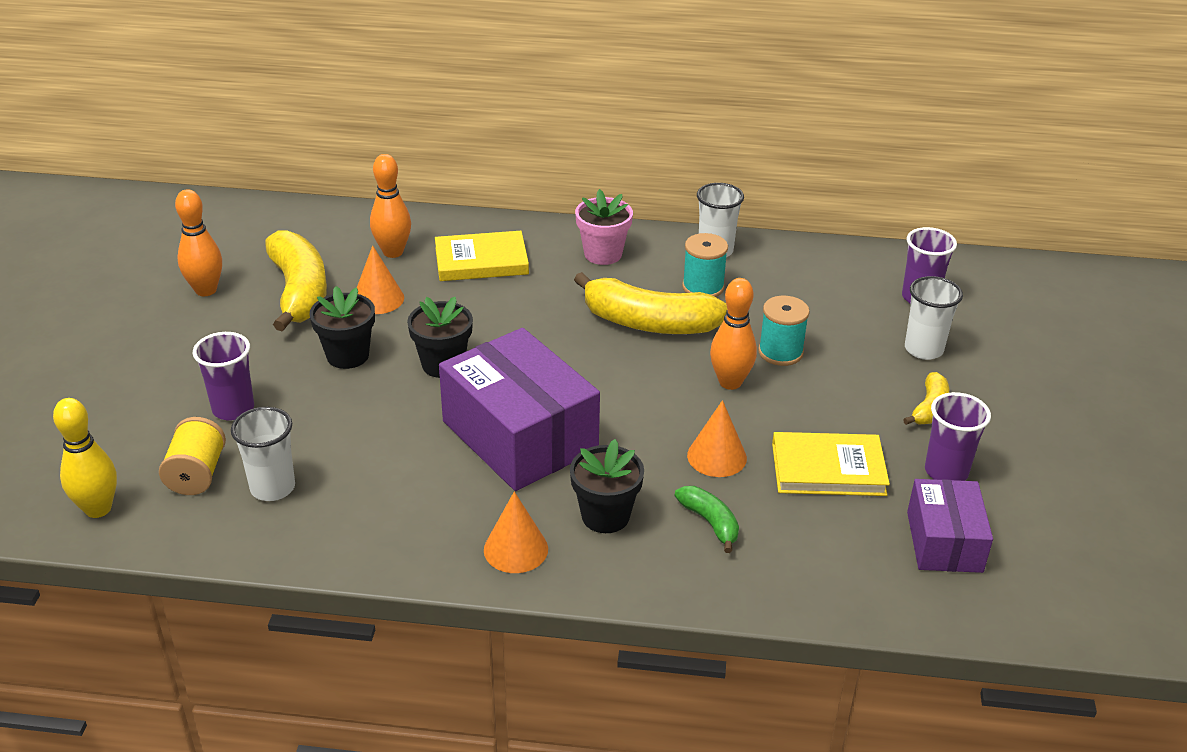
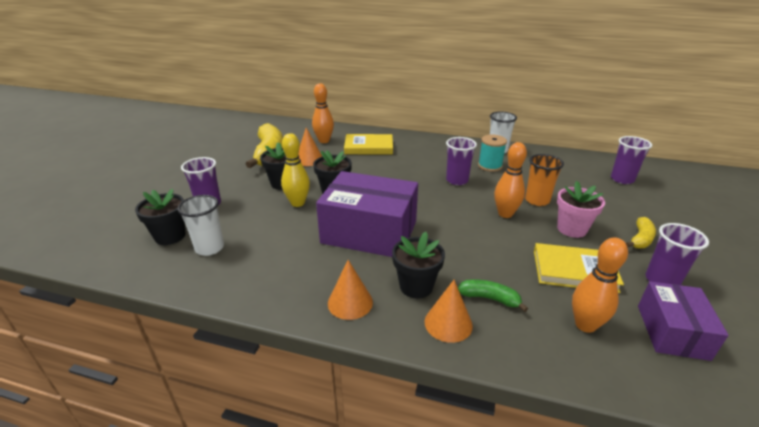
camera: 10 degrees right, 5 degrees down
(98, 509) = (103, 250): yellow bowling pin -> yellow bowling pin (298, 203)
(197, 474) = (170, 236): yellow spool -> black flower pot
(206, 290) = (223, 150): orange bowling pin -> orange bowling pin (585, 325)
(519, 435) = (369, 232): purple box -> purple box turned 45 degrees counterclockwise
(603, 254) = (435, 148): pink flower pot -> pink flower pot (571, 229)
(648, 323) = (457, 180): yellow banana -> purple cup
(710, 523) = (489, 298): green banana -> green banana turned 45 degrees counterclockwise
(716, 456) = (495, 255): orange cone -> orange cone (448, 323)
(780, 352) = (537, 200): turquoise spool -> orange cup
(923, 349) = (630, 206): white cup -> none

